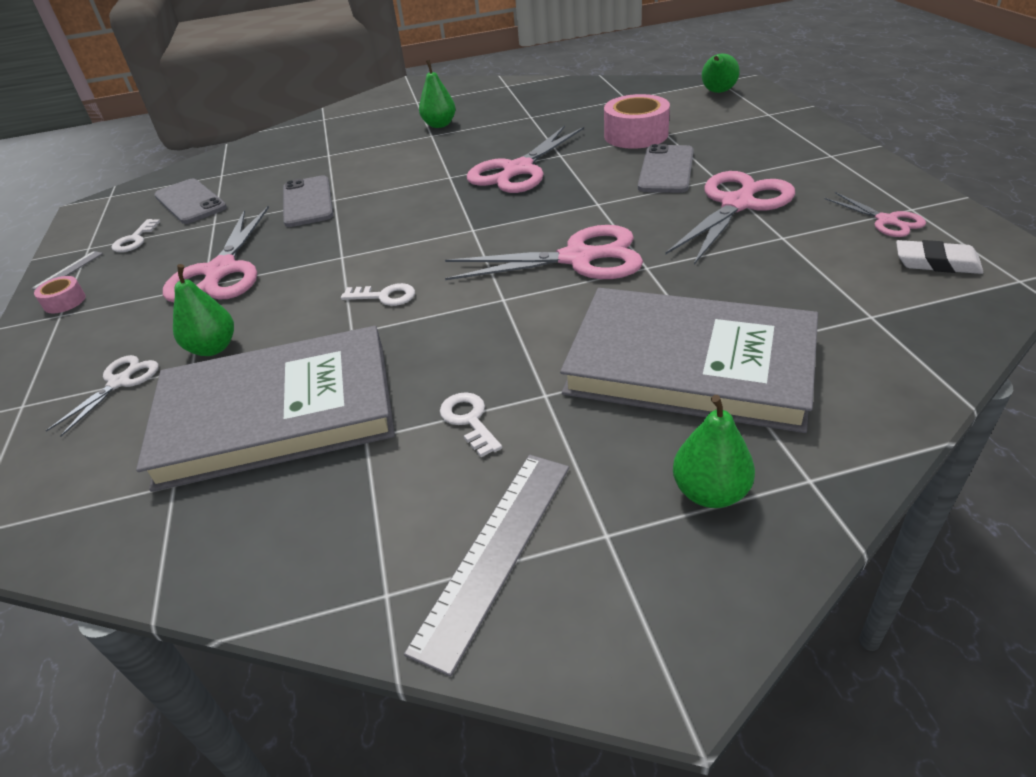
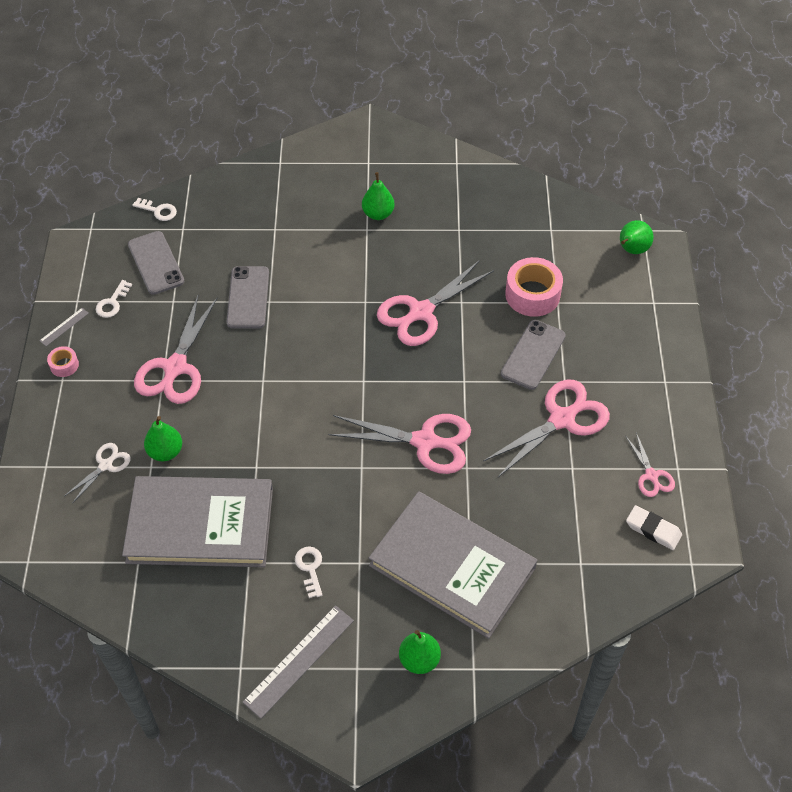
camera: 10 degrees right, 15 degrees up
(385, 296) = (284, 437): white key -> white key (158, 211)

